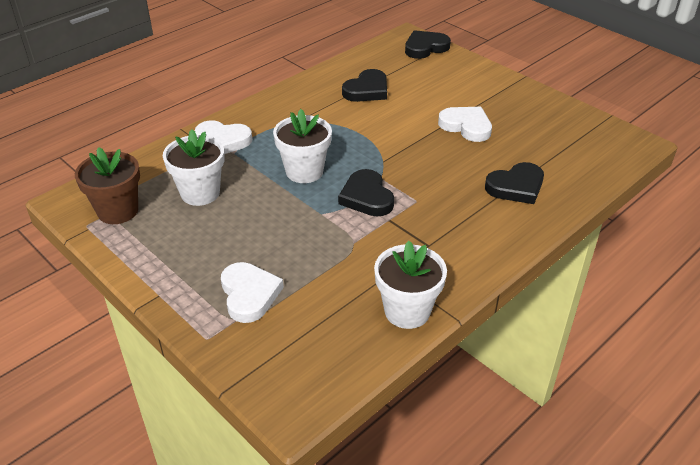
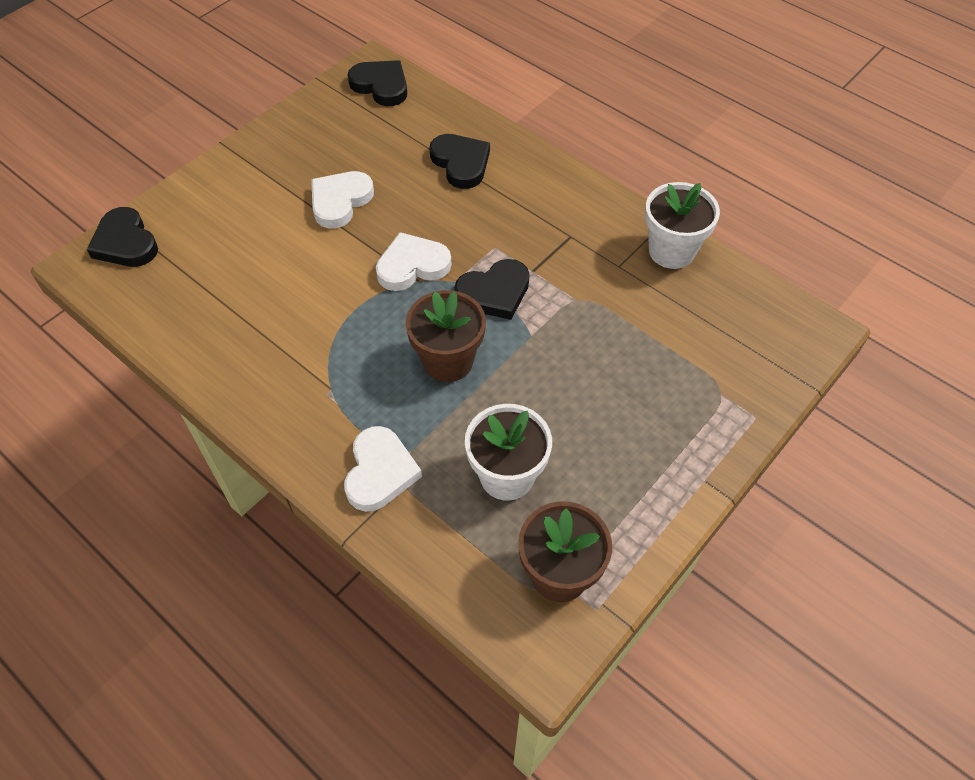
camera: 95 degrees left, 15 degrees up
(249, 294) = (682, 388): white heart -> white heart (412, 266)
(304, 171) = (448, 361): white flower pot -> brown flower pot
(367, 90) = (244, 306): black heart -> black heart (381, 86)

